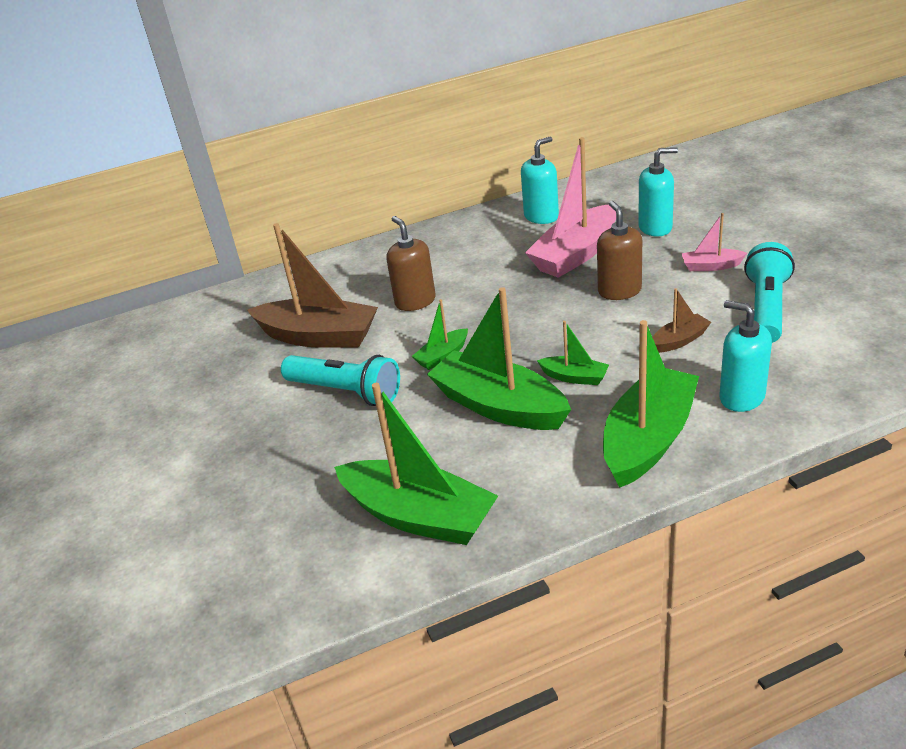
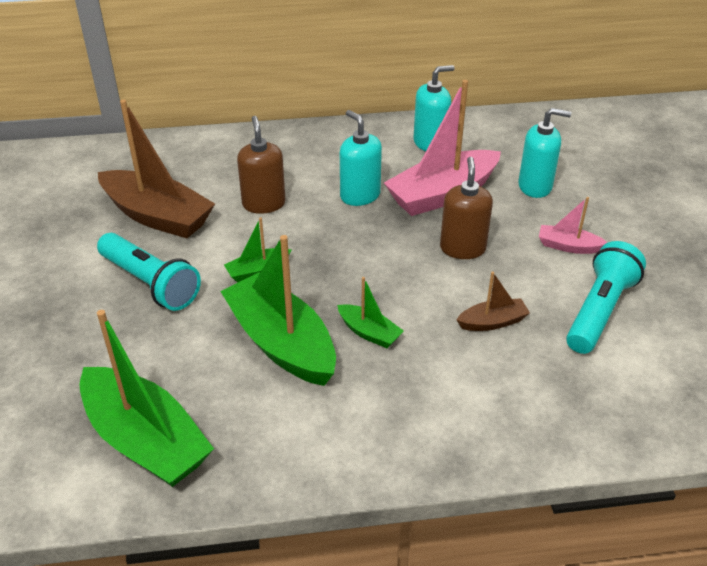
camera: 10 degrees right, 5 degrees up
(648, 439) = (404, 425): green boat -> none
(741, 397) = (521, 406): turquoise soap dispenser -> turquoise soap dispenser (360, 195)

